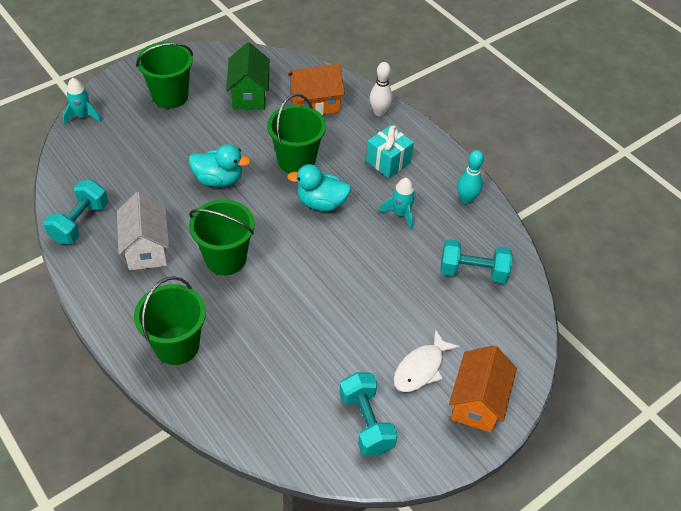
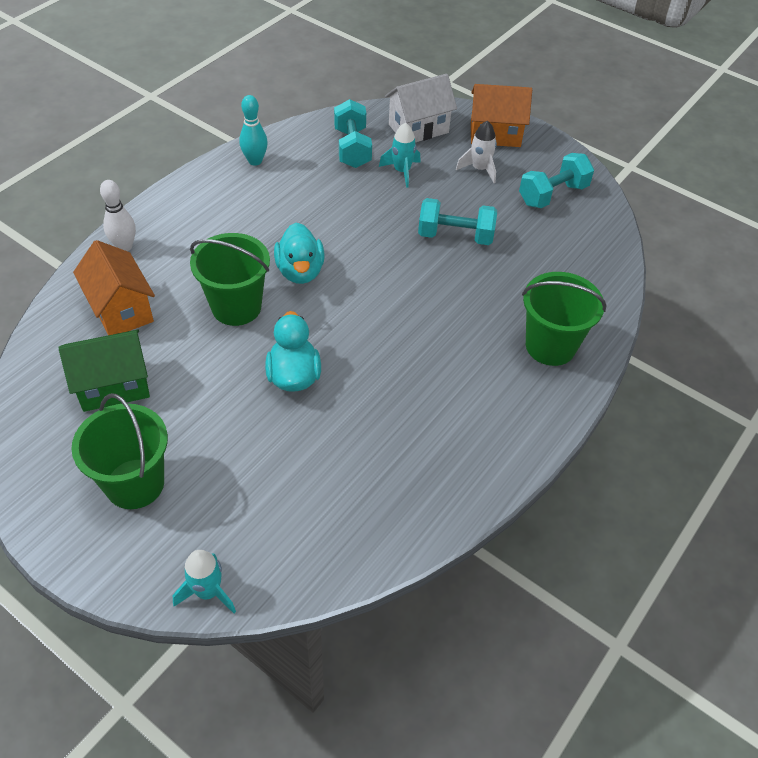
camera: 105 degrees left, 0 degrees up
(80, 223) = (424, 505): turquoise dumbbell -> turquoise dumbbell (455, 236)
(147, 248) = (435, 415): white house -> white house (418, 128)
(225, 258) = (417, 336): green bucket -> none
(388, 162) = (214, 226): turquoise gift -> none
(400, 214) = (293, 206): turquoise rocket -> turquoise rocket (402, 171)
(421, 368) = (479, 169): white fish -> white rocket

